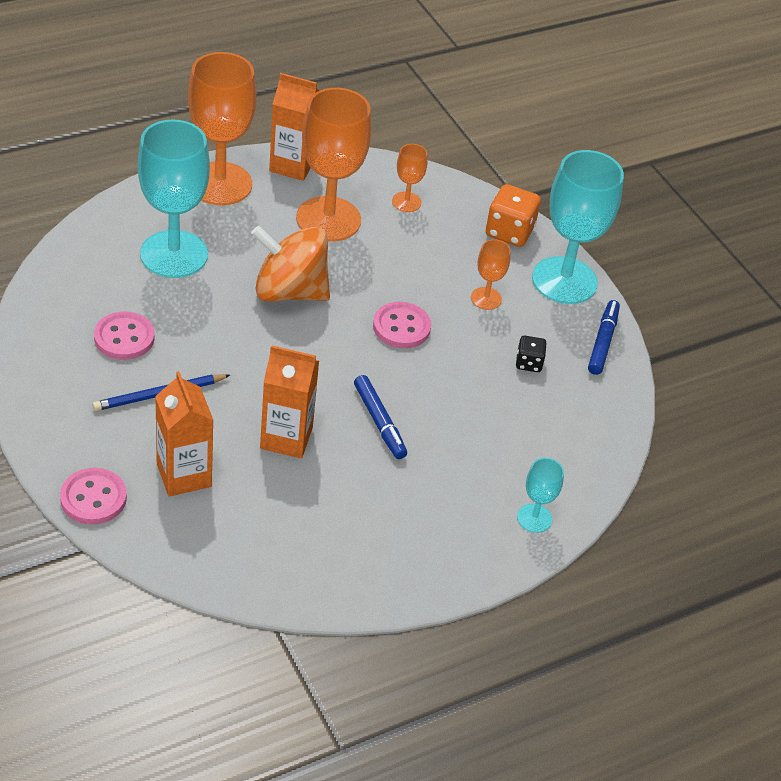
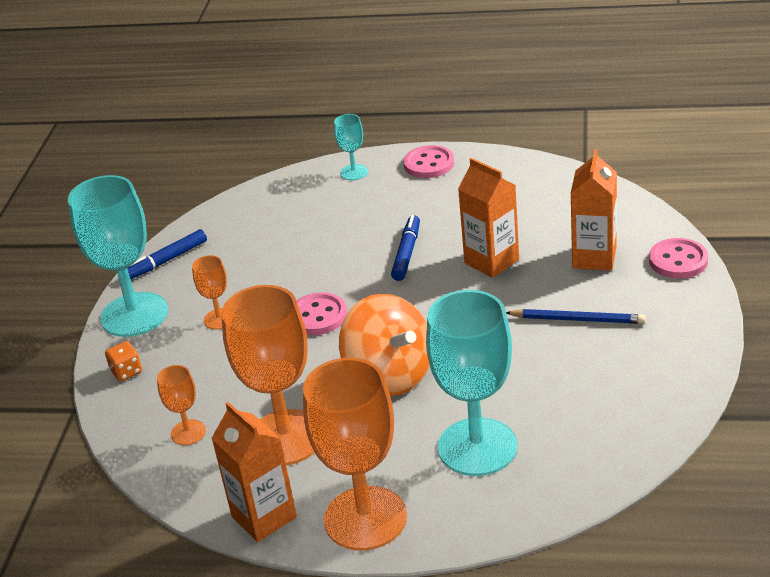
camera: 135 degrees left, 10 degrees down
(124, 338) = (581, 376): pink button -> pink button (429, 164)
(509, 232) = (126, 371): orange dice -> orange dice, size x0.57
(528, 363) = (244, 262): black dice -> none

